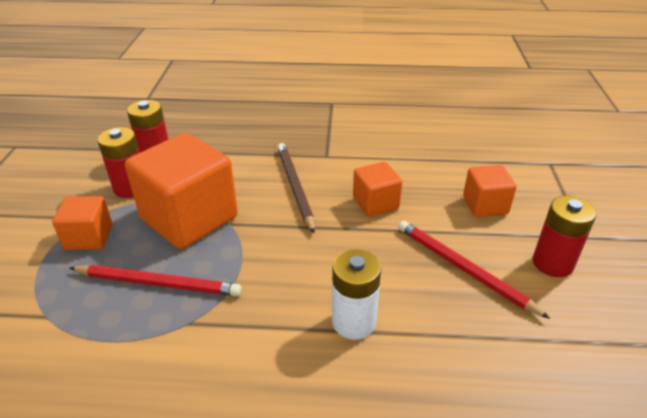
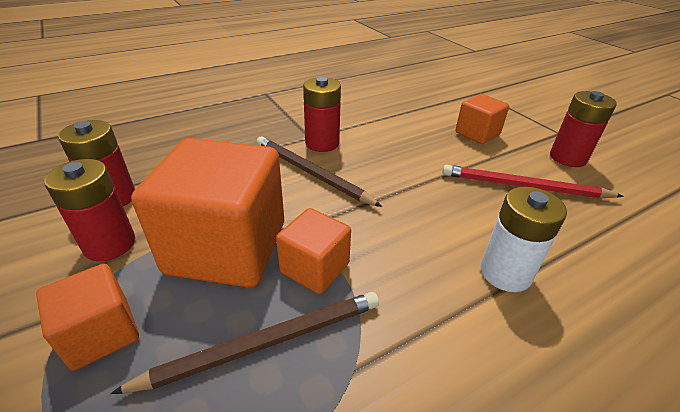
camera: 35 degrees left, 0 degrees up
(158, 283) = (265, 343): red pencil -> brown pencil
(329, 165) = (322, 143): none -> red battery
(375, 203) = (398, 161): orange cube -> orange cube (314, 268)

